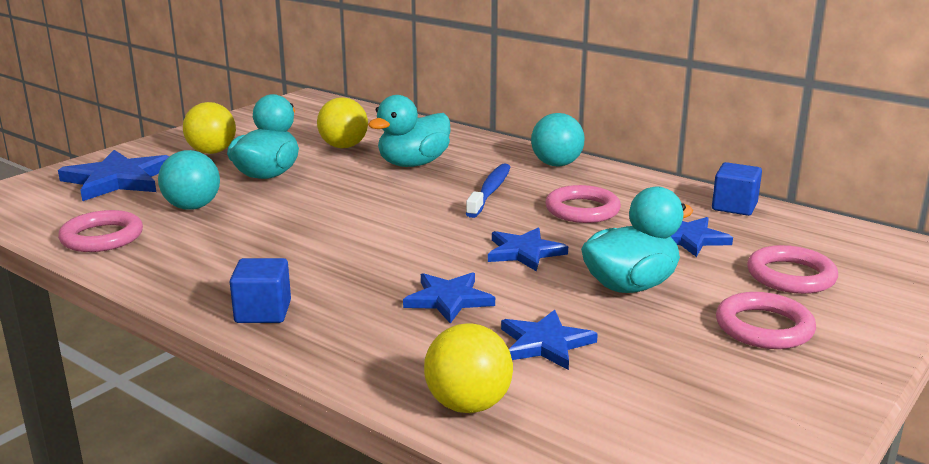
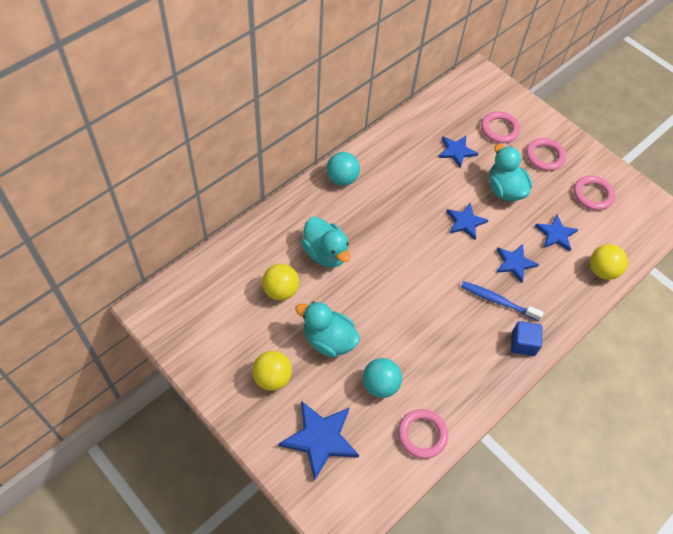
camera: 85 degrees left, 35 degrees up
(490, 191) = (380, 221): blue toothbrush -> blue toothbrush (498, 301)
(582, 210) = (414, 184): pink ring -> pink ring (592, 195)
(734, 207) = (419, 120): blue cube -> none

